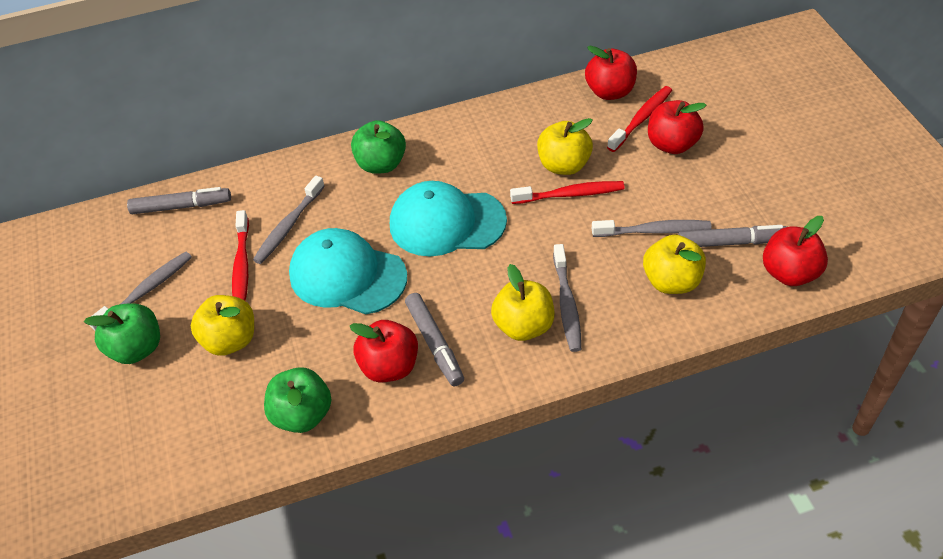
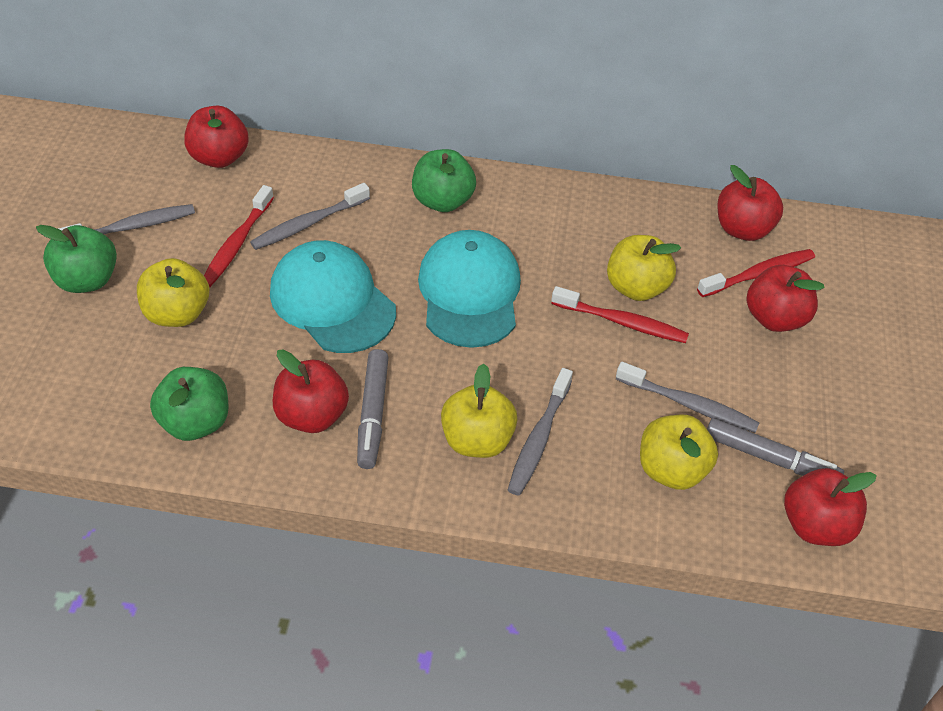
camera: 20 degrees right, 0 degrees up
(181, 206) = (219, 157): grey marker -> red apple
(447, 222) = (469, 292): turquoise cap -> turquoise cap turned 60 degrees clockwise

